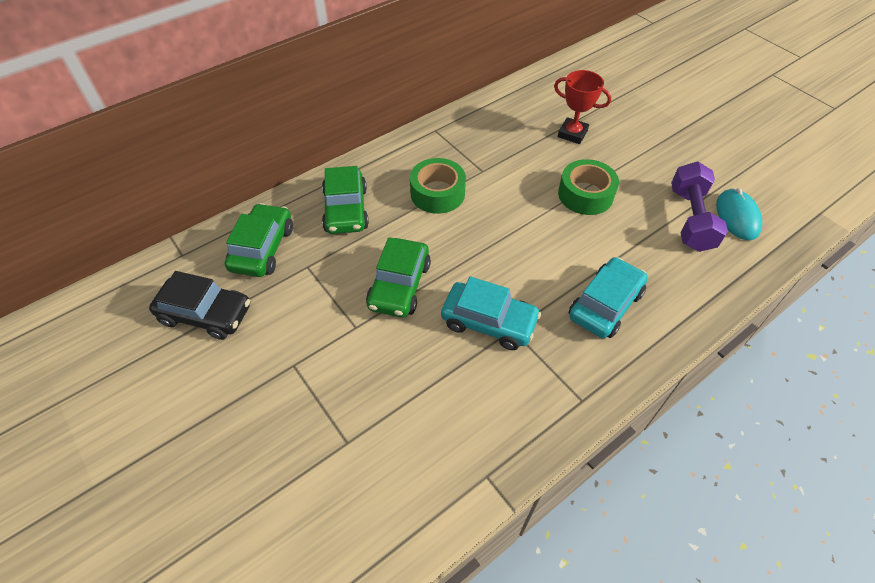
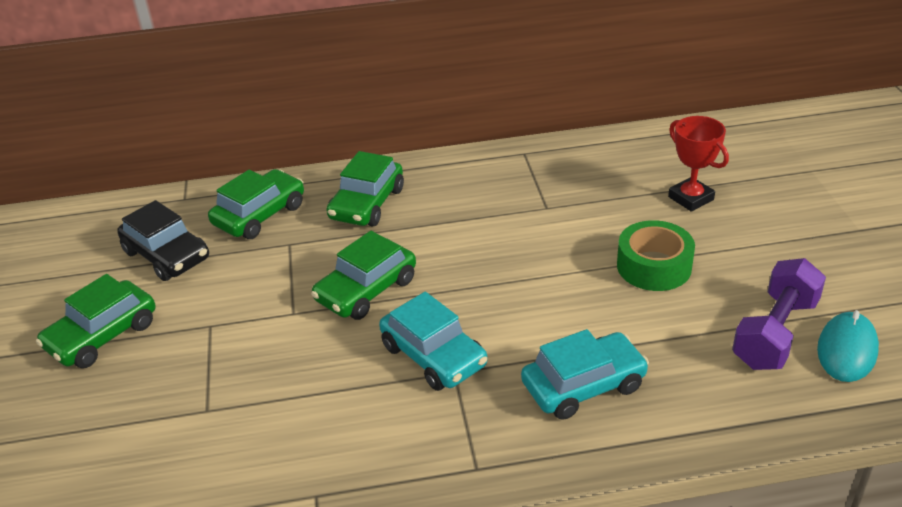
camera: 30 degrees right, 15 degrees down
(201, 412) = (102, 335): none -> green car
(437, 193) = (477, 215): green tape -> none

